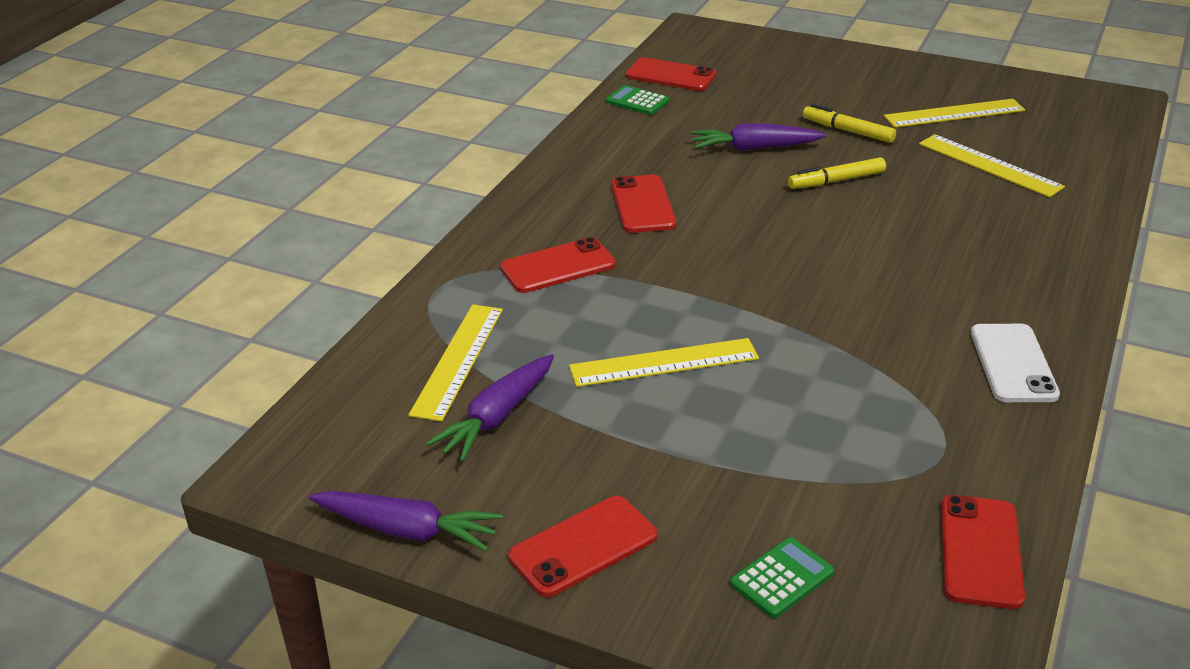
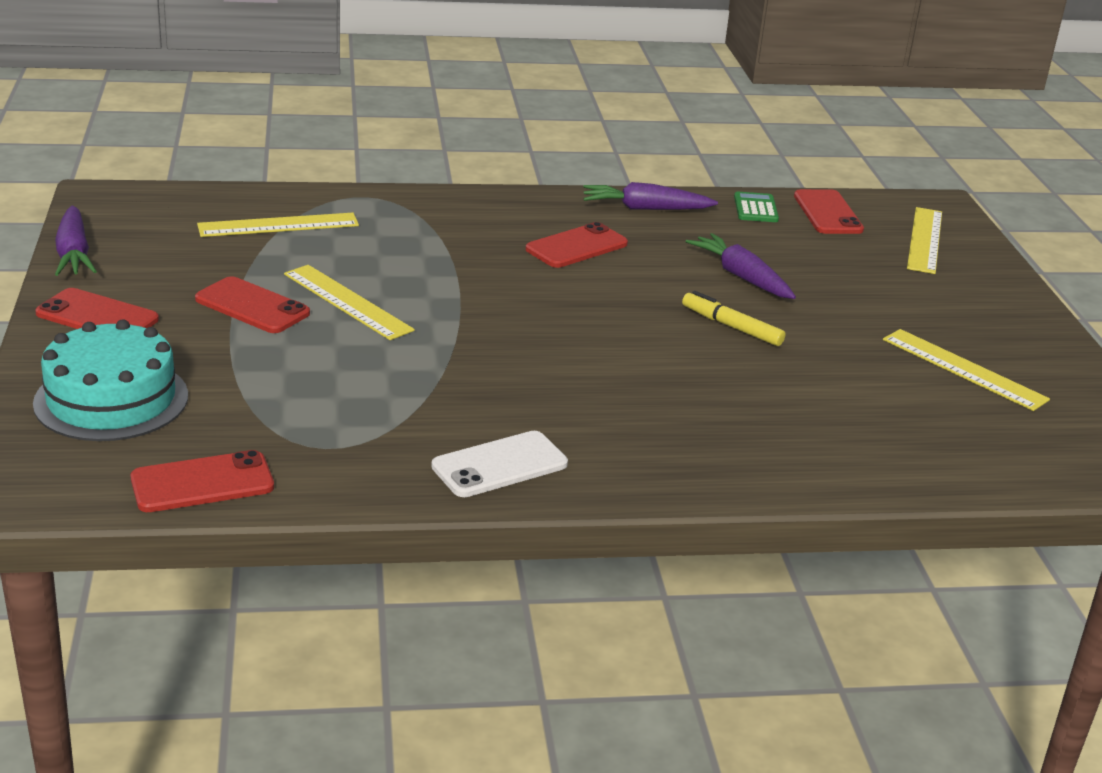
camera: 55 degrees right, 5 degrees down
(497, 417) = (221, 254): purple carrot -> purple carrot (645, 208)
(558, 266) = (441, 233): red phone -> red phone (252, 306)
(782, 578) = (111, 399): green calculator -> turquoise cake
(848, 131) = (840, 317): yellow marker -> none
(989, 165) = (873, 405): yellow ruler -> yellow ruler (924, 240)

